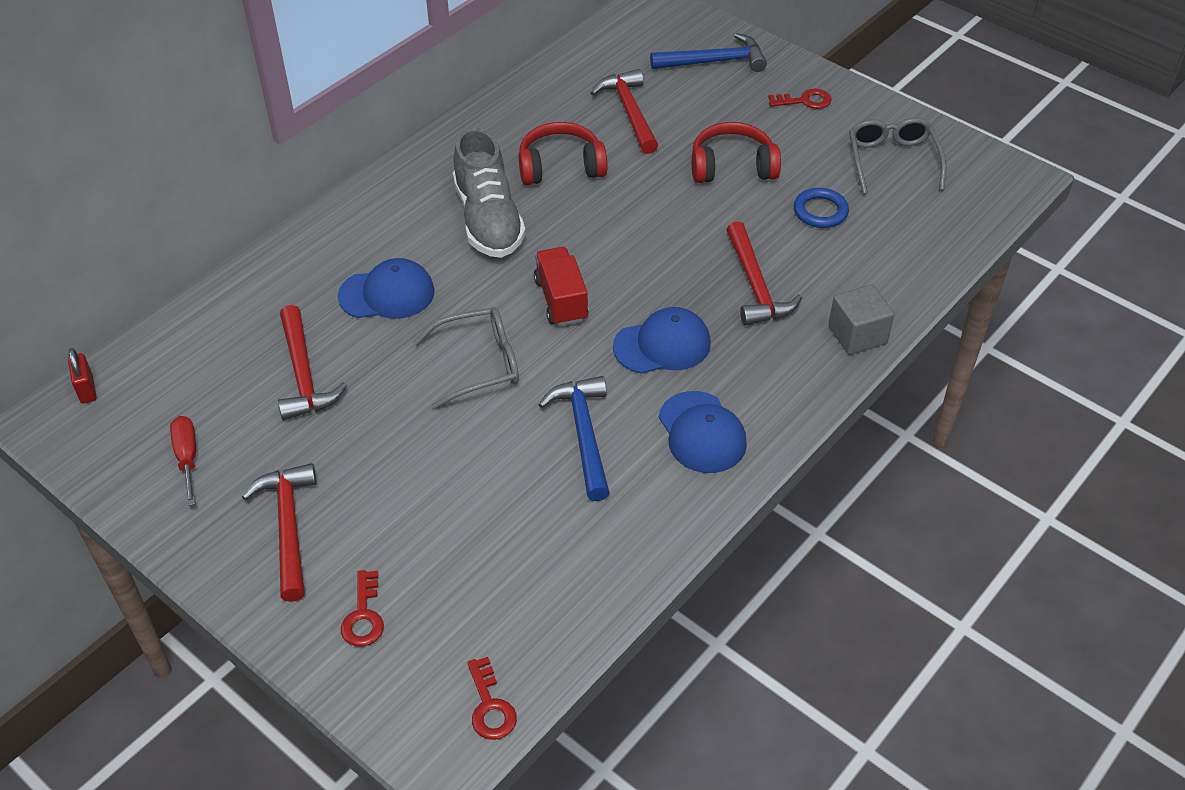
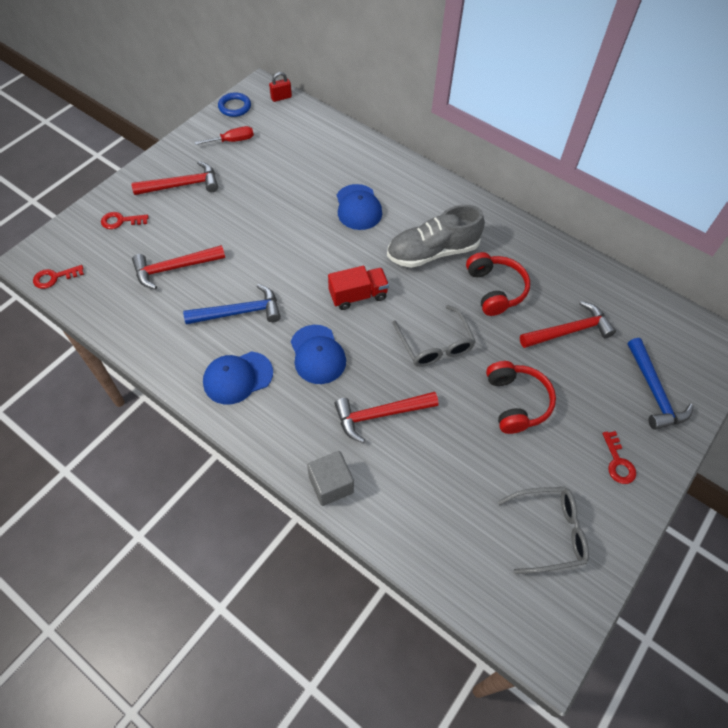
camera: 85 degrees right, 10 degrees up
(304, 374) = (291, 178): red hammer -> red hammer (174, 268)
(479, 364) = (299, 256): grey glasses -> grey glasses (435, 345)
(820, 211) = (471, 466): blue ring -> blue ring (234, 107)

